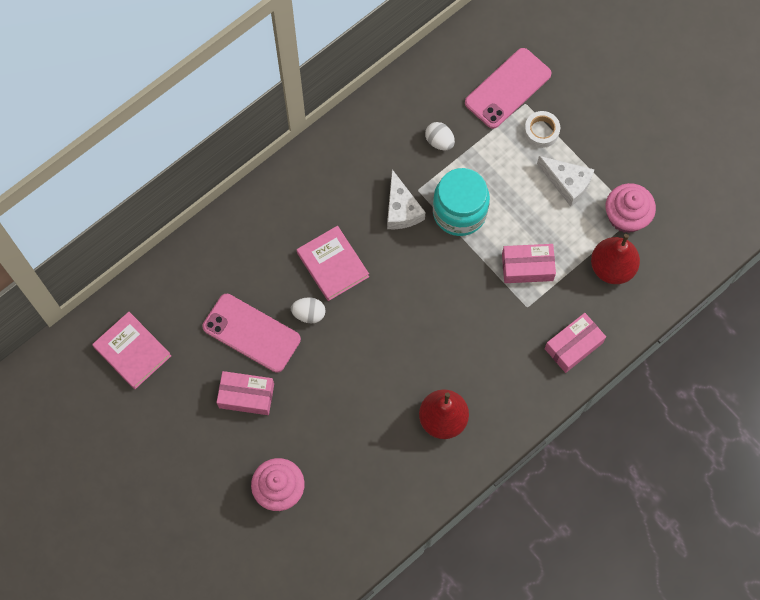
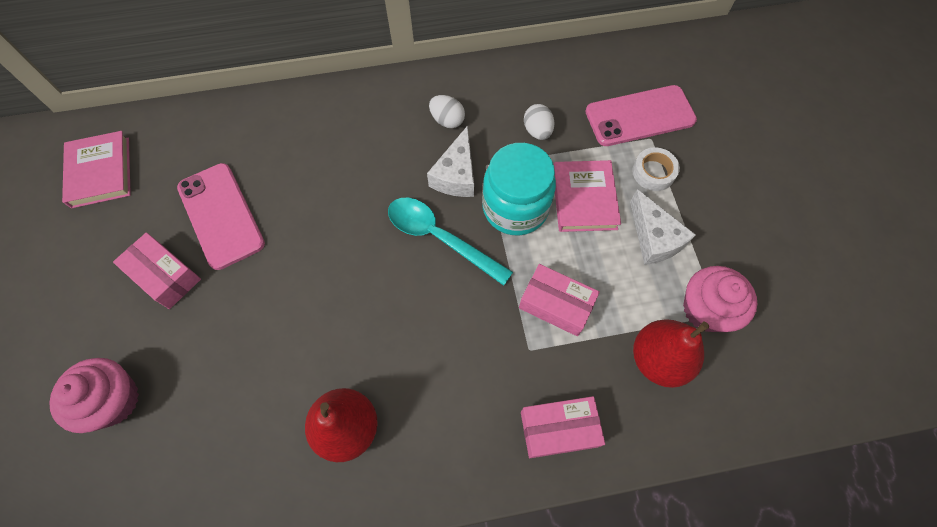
camera: 30 degrees right, 5 degrees down
(309, 314) = (290, 227): white egg -> white egg (447, 120)
(332, 265) = (349, 192): pink book -> pink book (584, 198)
(420, 263) = (440, 238): none -> turquoise spoon

